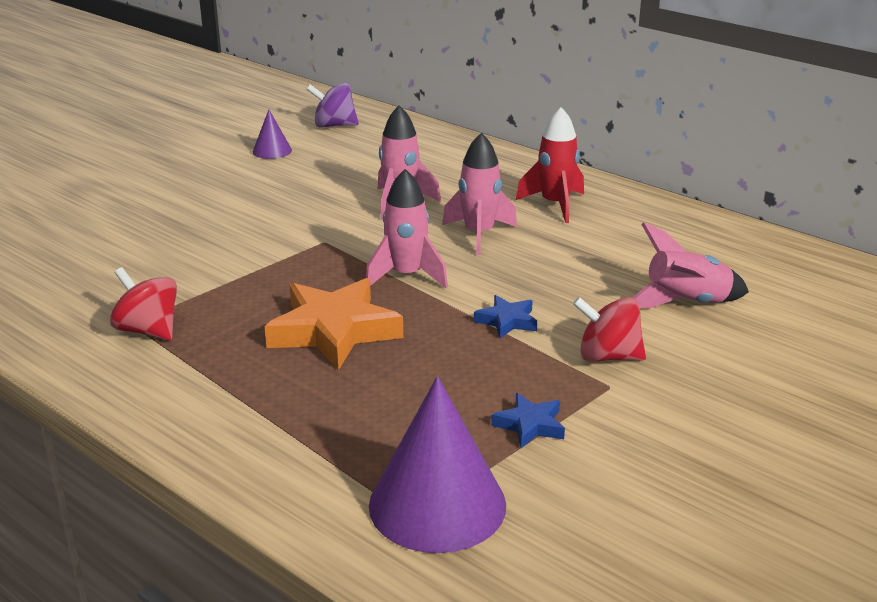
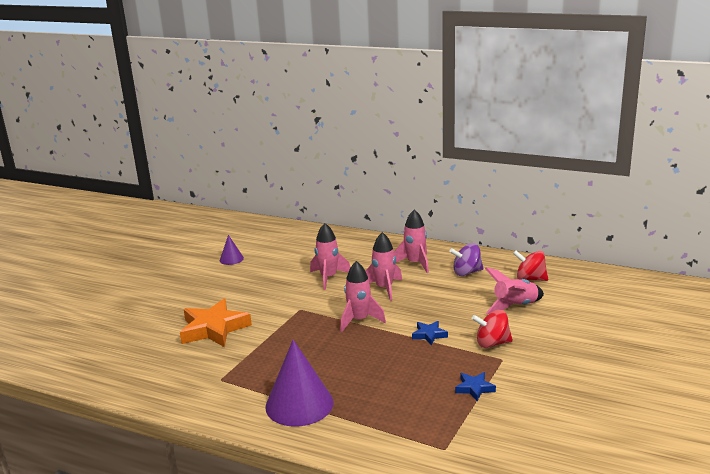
camera: 15 degrees left, 5 degrees down
(148, 330) = (233, 381): red spinning top -> red spinning top (530, 279)
(333, 331) = (339, 360): orange star -> orange star (214, 329)
(334, 125) = (258, 236): purple spinning top -> purple spinning top (467, 272)
(437, 504) = (453, 439): purple cone -> purple cone (299, 404)
(555, 205) = (415, 263): red rocket -> pink rocket

